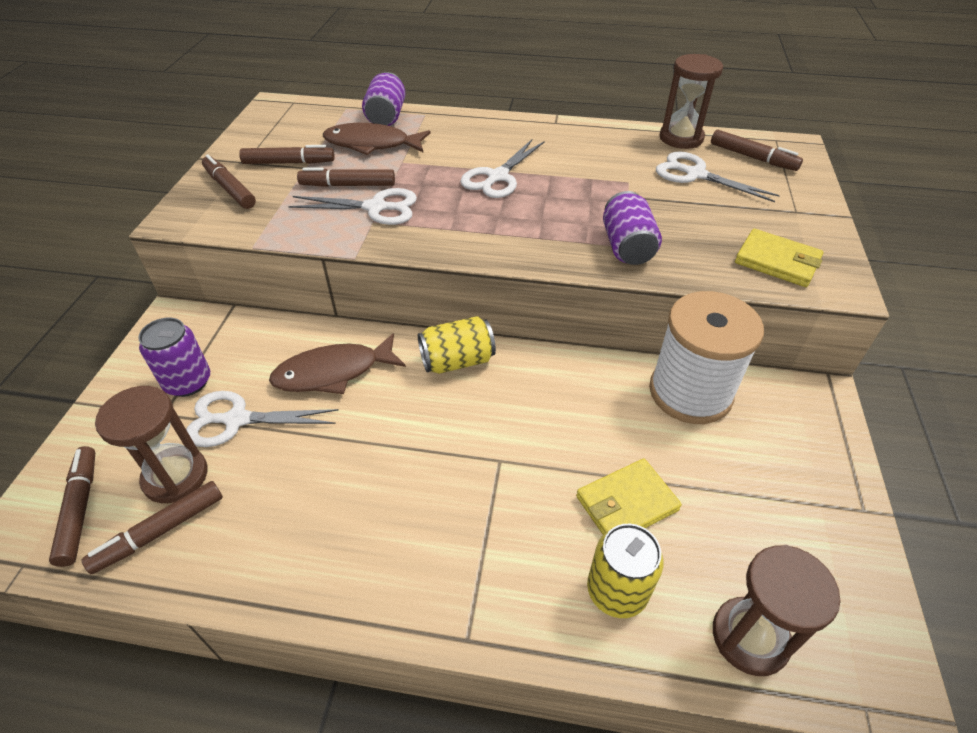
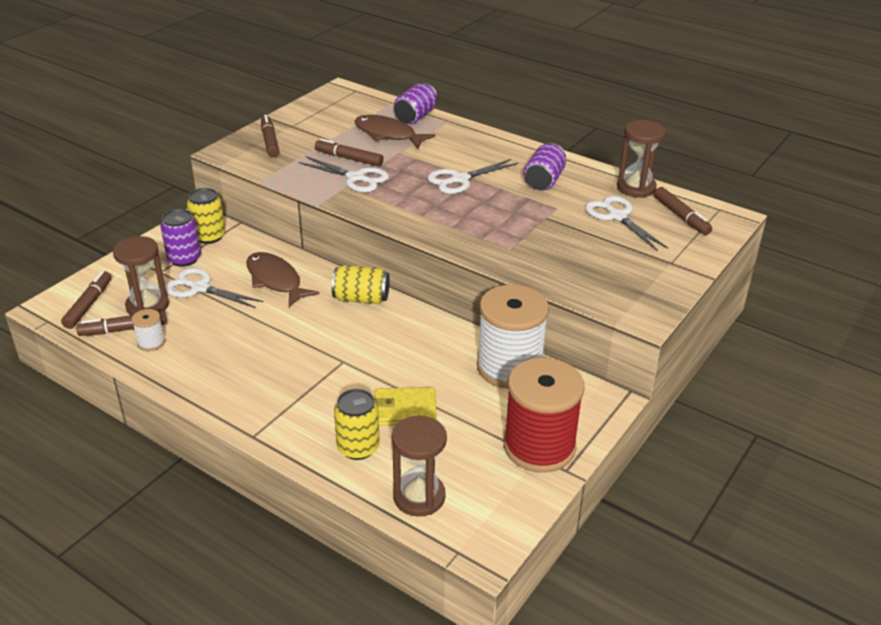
camera: 25 degrees right, 10 degrees down
(204, 338) = (209, 236): none -> yellow can
(216, 537) = (151, 342): none -> white spool
(288, 163) = (320, 133): brown marker -> none
(333, 372) = (275, 280): brown fish -> brown fish turned 45 degrees clockwise
(627, 247) = (509, 249): purple can -> purple can (544, 181)
(777, 261) = (613, 289): yellow wallet -> none
(810, 490) = (539, 447): none -> red spool

